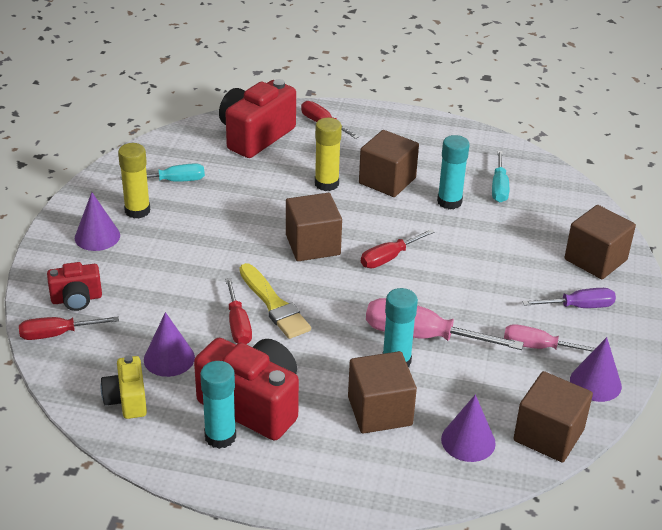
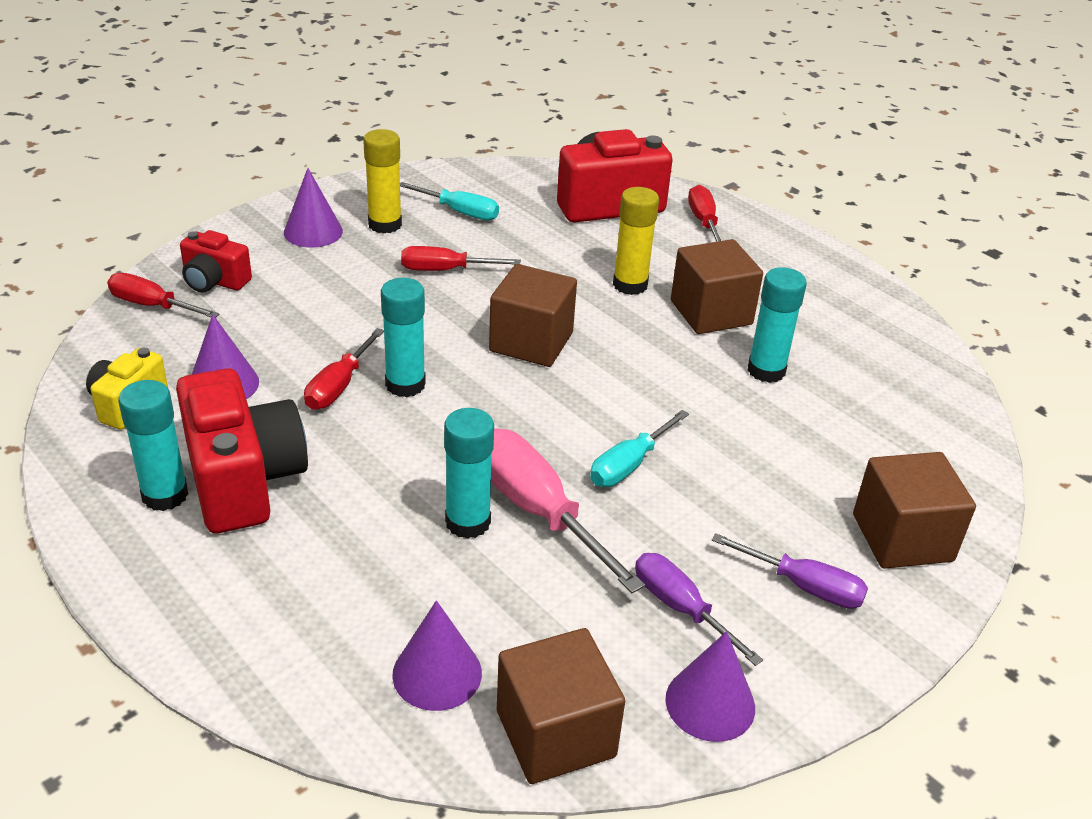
camera: 35 degrees right, 0 degrees up
(274, 304) = (405, 384): yellow brush -> turquoise glue stick
(380, 411) = (374, 570): brown cube -> none
(389, 258) = (607, 399): red screwdriver -> red screwdriver (446, 270)
(499, 187) = (858, 383): turquoise screwdriver -> turquoise screwdriver (629, 464)
(539, 347) = (681, 608): pink screwdriver -> purple screwdriver

